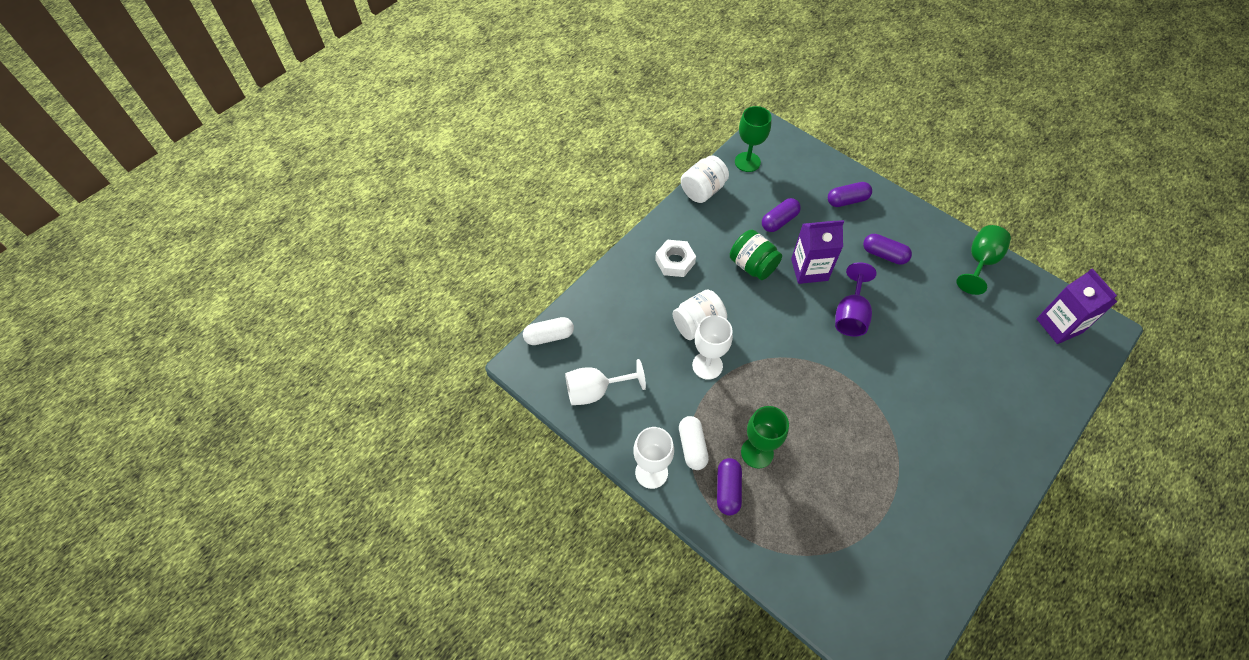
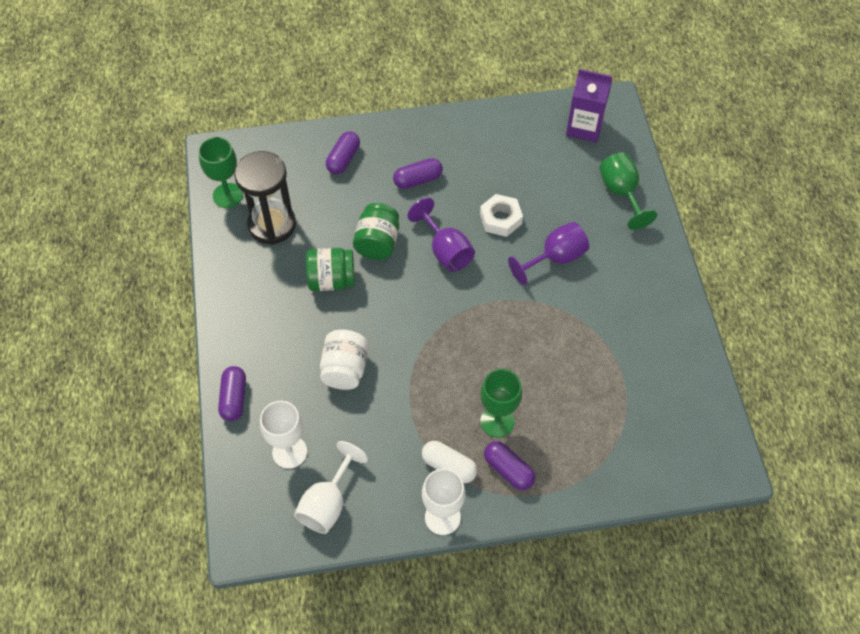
camera: 50 degrees left, 0 degrees up
(549, 336) = (236, 500): white capsule -> none
(675, 261) = (266, 336): white nut -> white nut (500, 219)
(703, 190) = (219, 253): white jar -> none
(707, 365) = (389, 394): white goblet -> white goblet (289, 452)
(754, 201) = (272, 225): none -> black hourglass
(779, 221) = (310, 224): purple capsule -> purple capsule (234, 398)
(809, 269) = (377, 243): purple carton -> green jar
(926, 391) = (555, 258): none -> purple goblet
(980, 262) = (488, 125): green goblet -> green goblet (621, 193)

